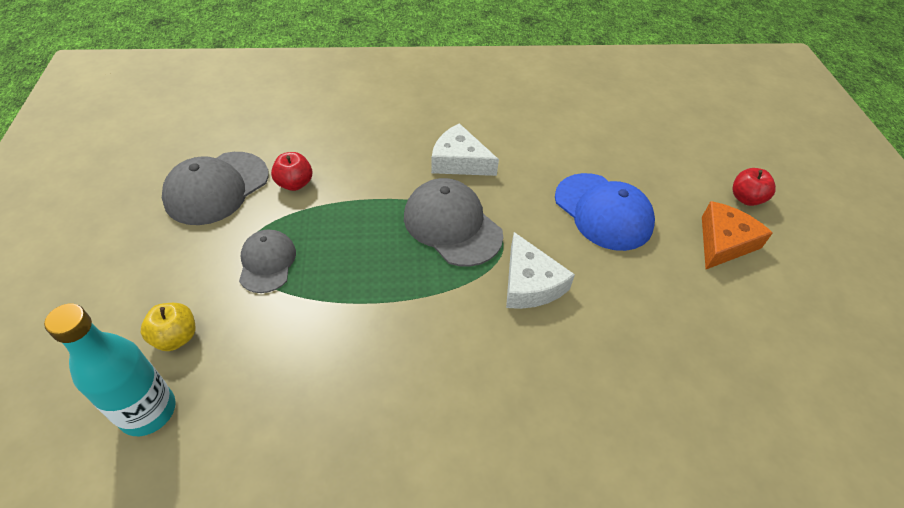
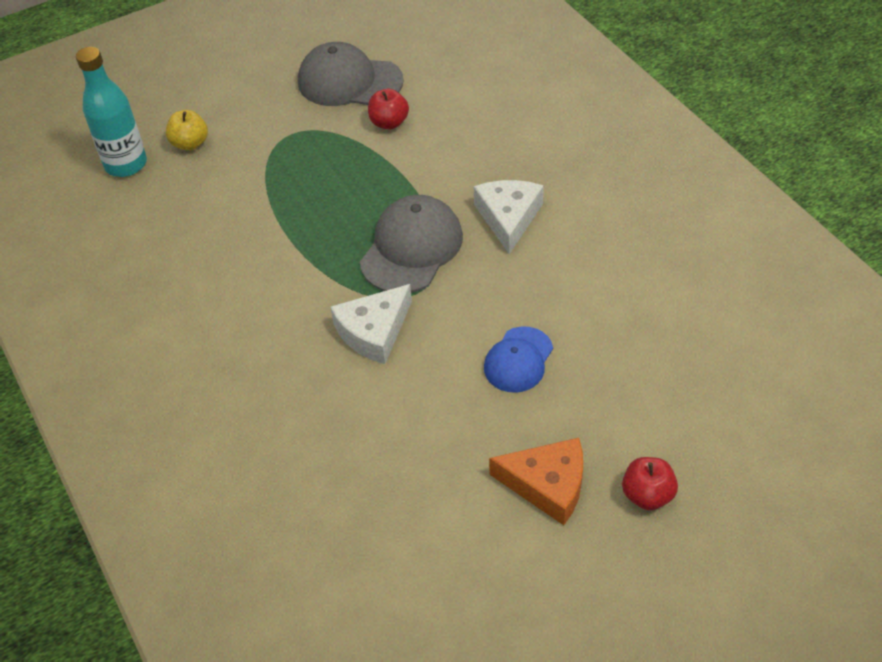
camera: 70 degrees right, 0 degrees up
(267, 262) = (288, 153): grey cap -> none
(603, 211) = (518, 360): blue cap -> blue cap, size x0.62

